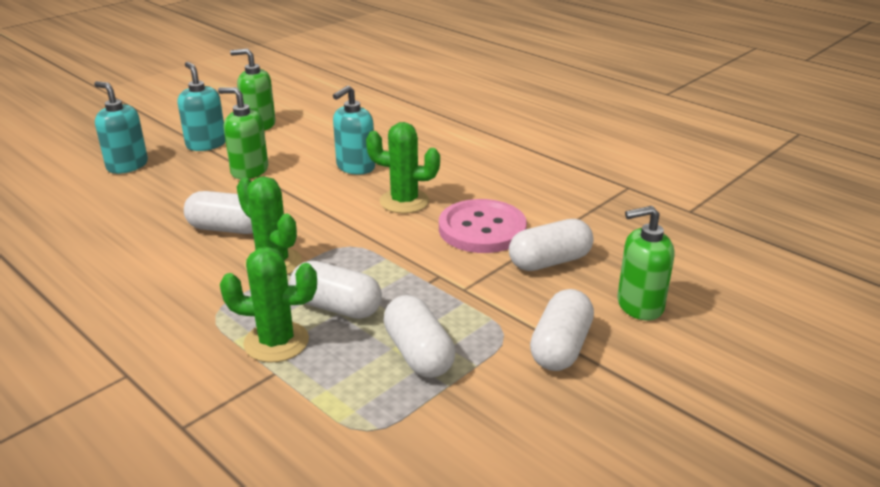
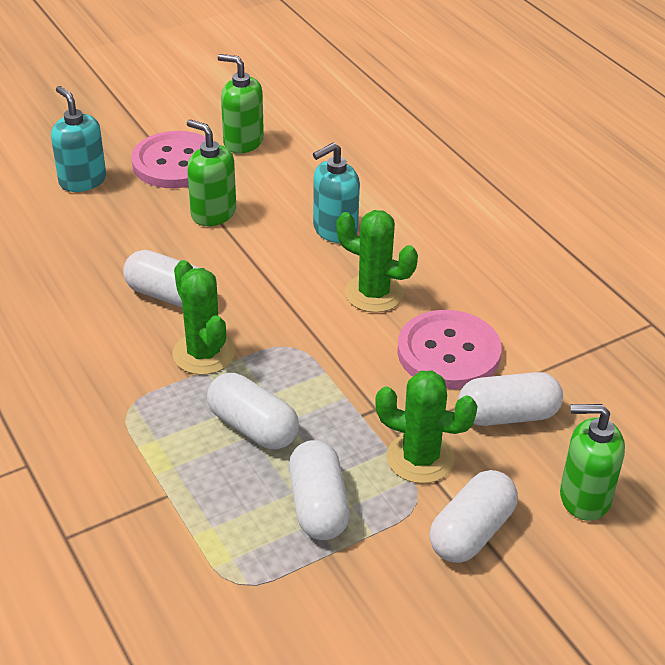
camera: 15 degrees right, 10 degrees up
(206, 144) = (175, 163): turquoise soap dispenser -> pink button
(276, 342) = (179, 458): green cactus -> green cactus (420, 458)

